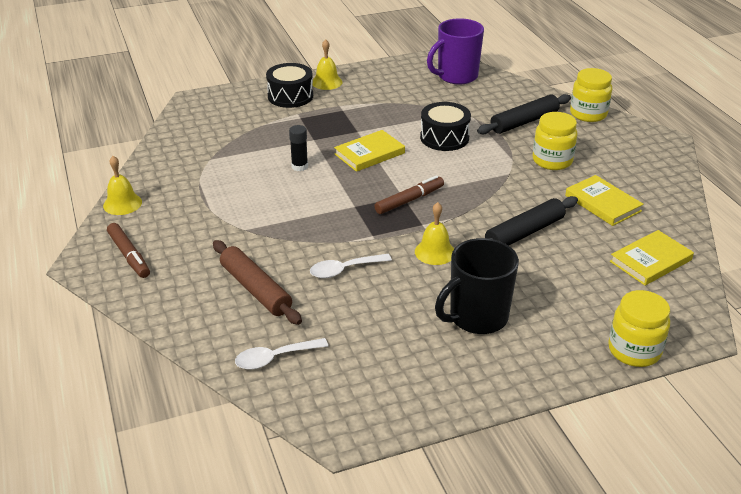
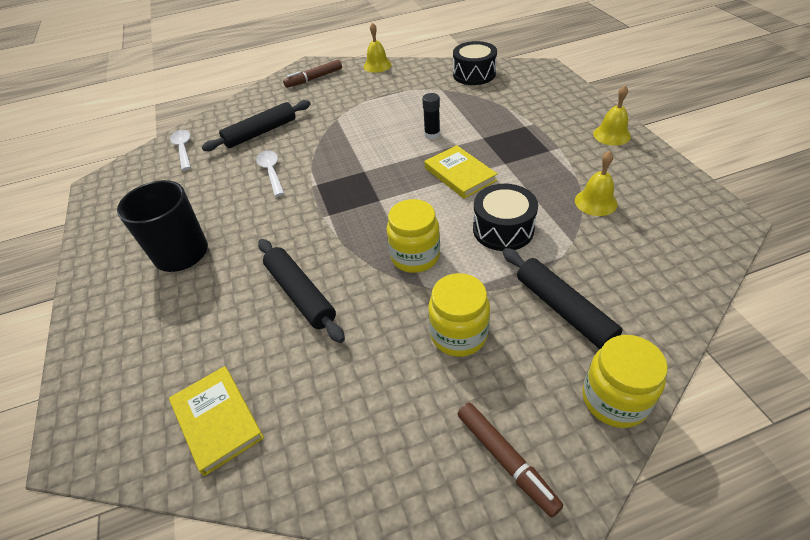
camera: 95 degrees right, 10 degrees up
(256, 289) = (261, 132): brown rolling pin -> black rolling pin
(290, 96) = (569, 116): black drum -> black drum (474, 74)
(409, 200) = (371, 205): brown marker -> brown marker (506, 459)
(435, 252) = (283, 224): yellow bell -> yellow bell (595, 202)
(456, 76) = (680, 240): purple mug -> none
(603, 203) = (351, 383): yellow book -> none
(634, 350) = (81, 373): yellow jar -> yellow jar (415, 256)

